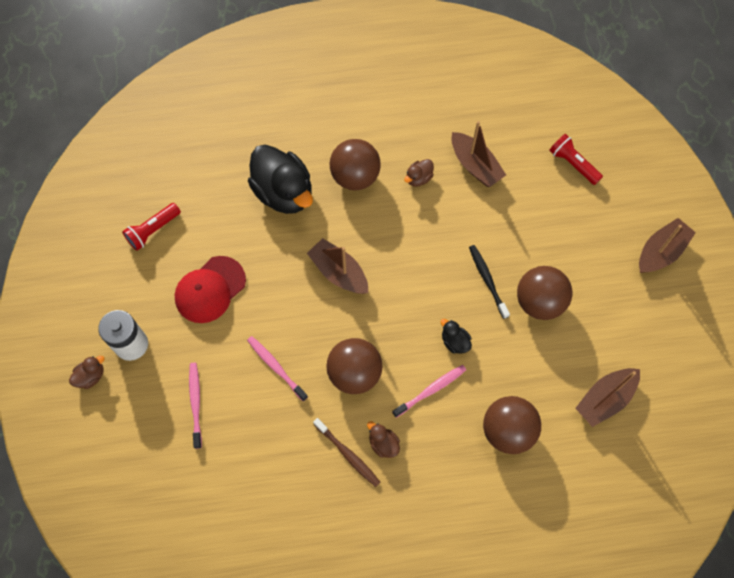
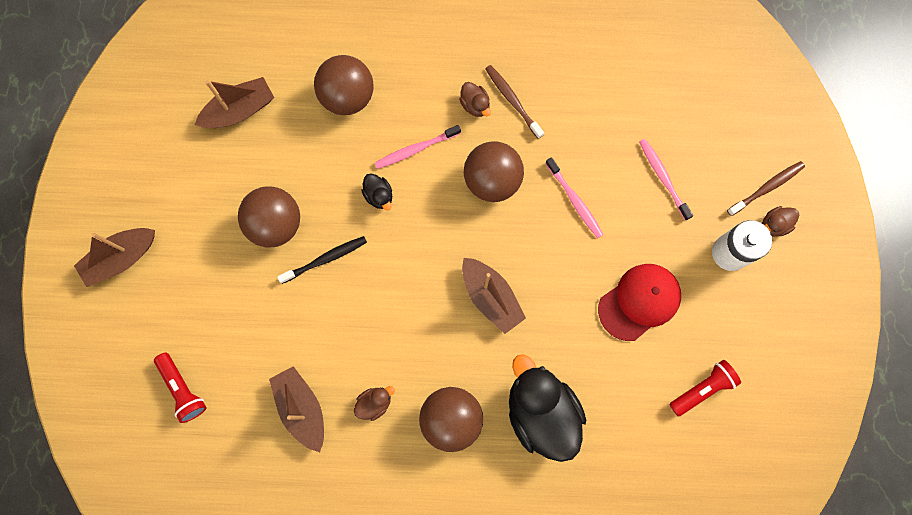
camera: 170 degrees left, 10 degrees up
(97, 410) = (767, 187): none -> brown toothbrush
(196, 403) = (663, 177): pink toothbrush -> pink toothbrush turned 150 degrees clockwise
(487, 280) = (325, 259): black toothbrush -> black toothbrush turned 105 degrees counterclockwise

